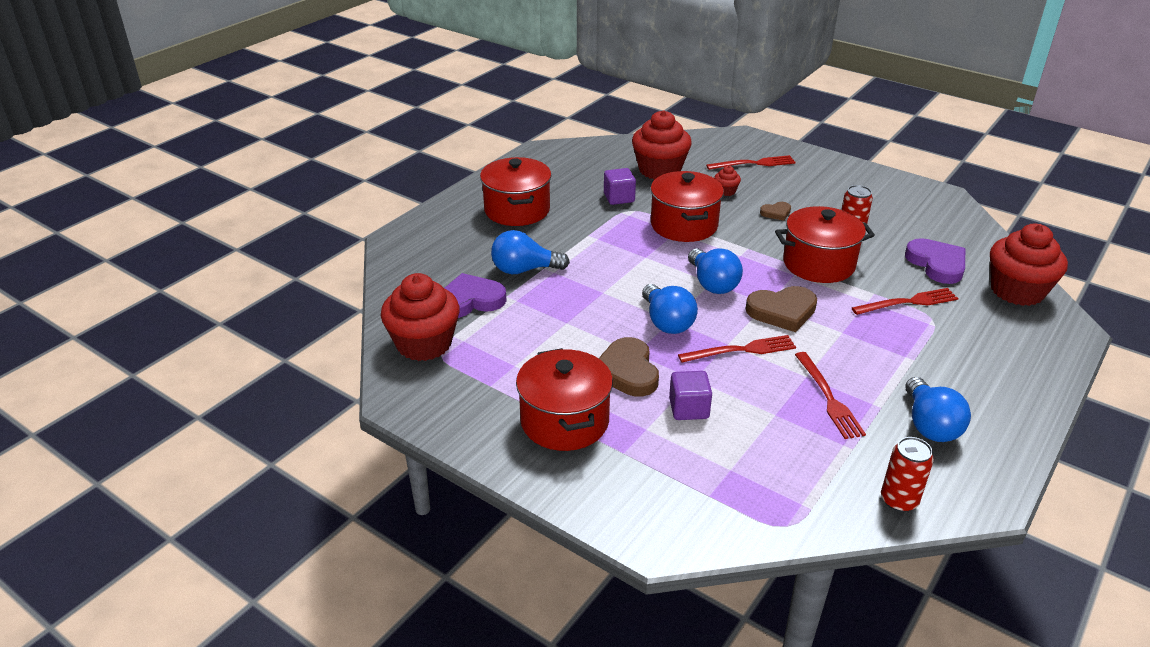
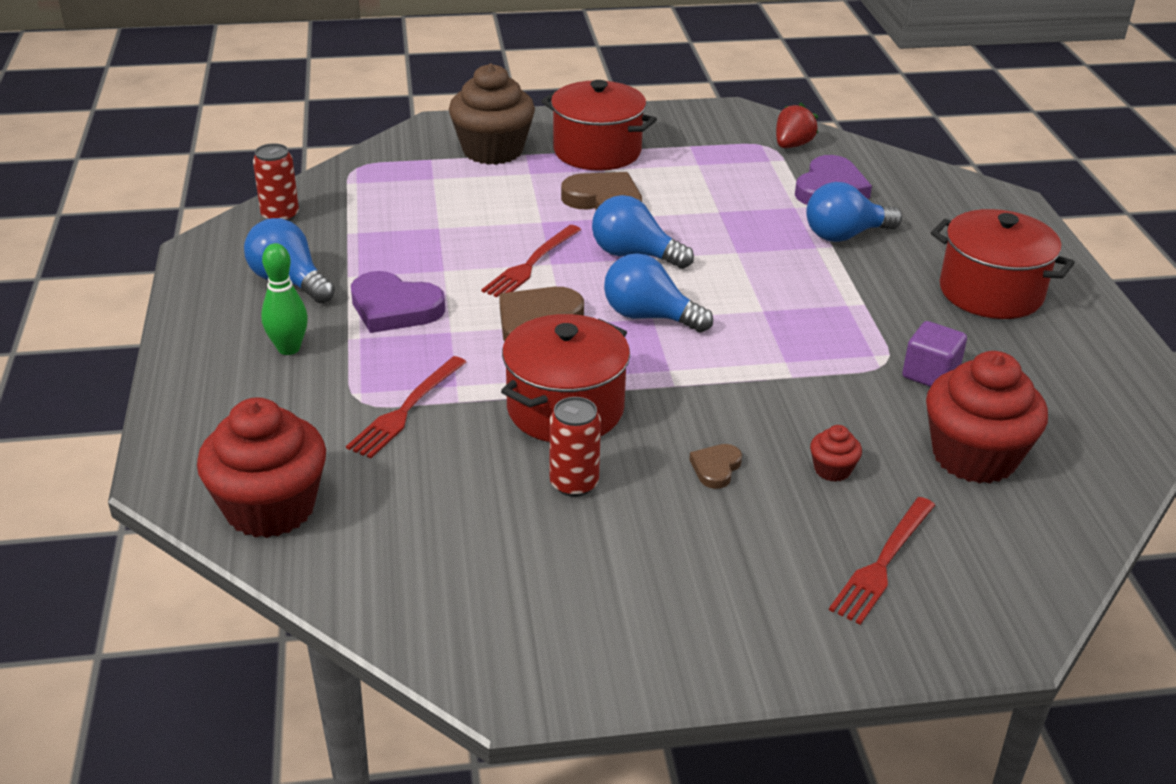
camera: 135 degrees right, 0 degrees up
(424, 344) = (792, 145): red cupcake -> red strawberry
(524, 270) = (845, 235): blue light bulb -> blue light bulb turned 150 degrees counterclockwise
(645, 473) = (493, 150): none -> brown cupcake
(684, 225) = (793, 377): red pot -> none
(689, 409) = (515, 200): purple cube -> none
(828, 397) = (405, 262): red fork -> none
(937, 264) = (412, 497): purple heart -> purple heart (394, 308)
(959, 372) = (289, 348): none -> green bowling pin

